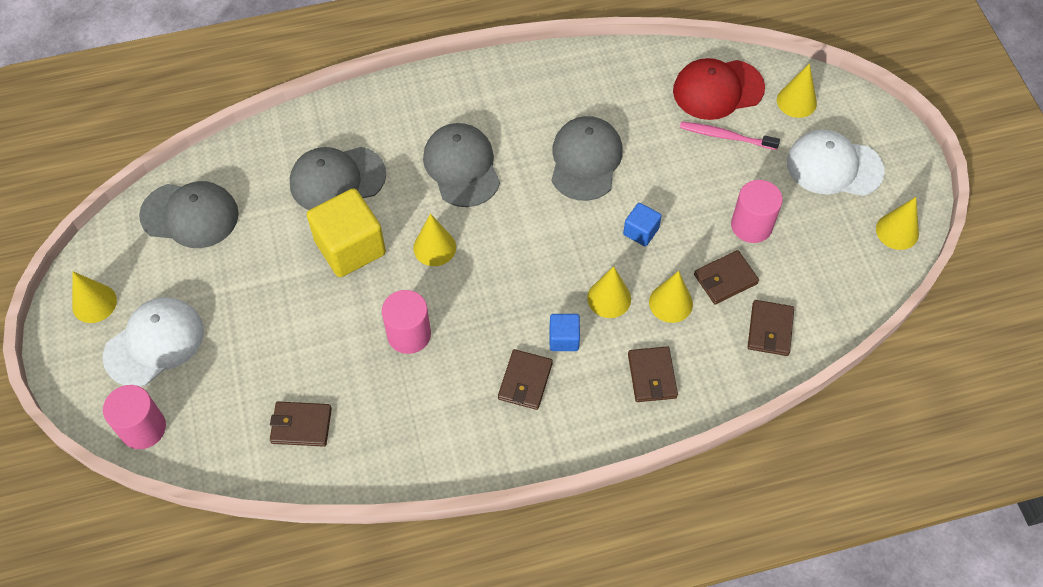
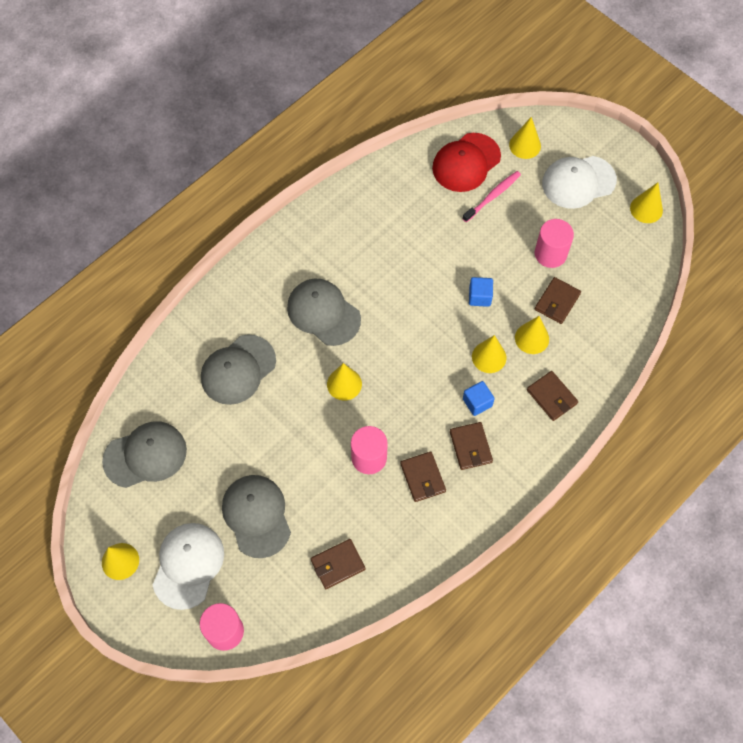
camera: 30 degrees left, 5 degrees up
(350, 247) = (283, 416): yellow cube -> none
(585, 160) = (408, 263): grey cap -> grey cap (256, 516)
(725, 136) = (493, 196): pink toothbrush -> pink toothbrush turned 150 degrees clockwise
(770, 329) = (607, 322): brown wallet -> brown wallet (422, 477)

